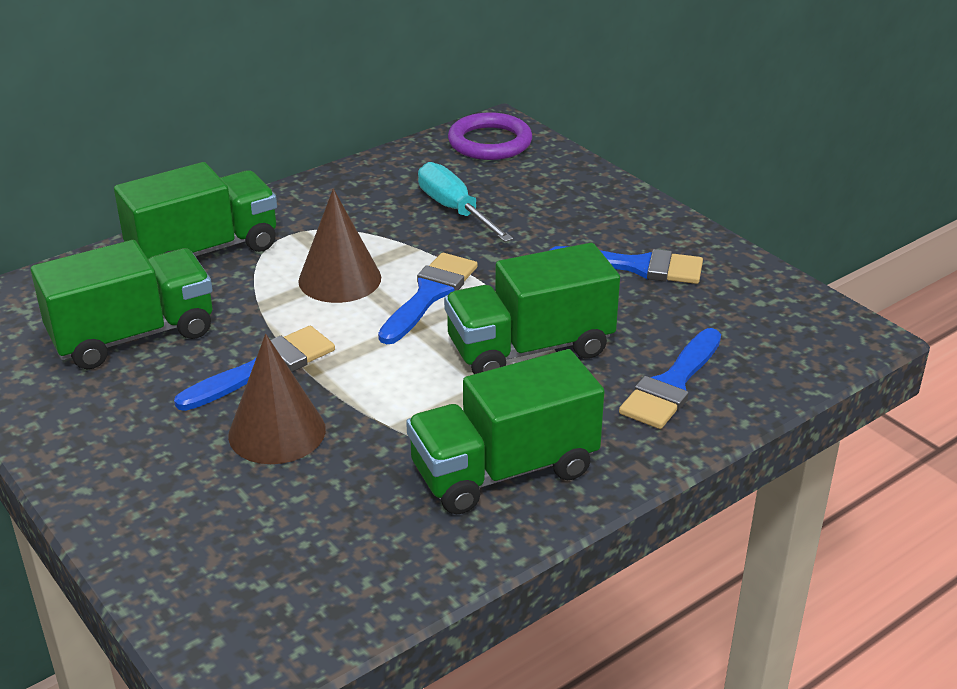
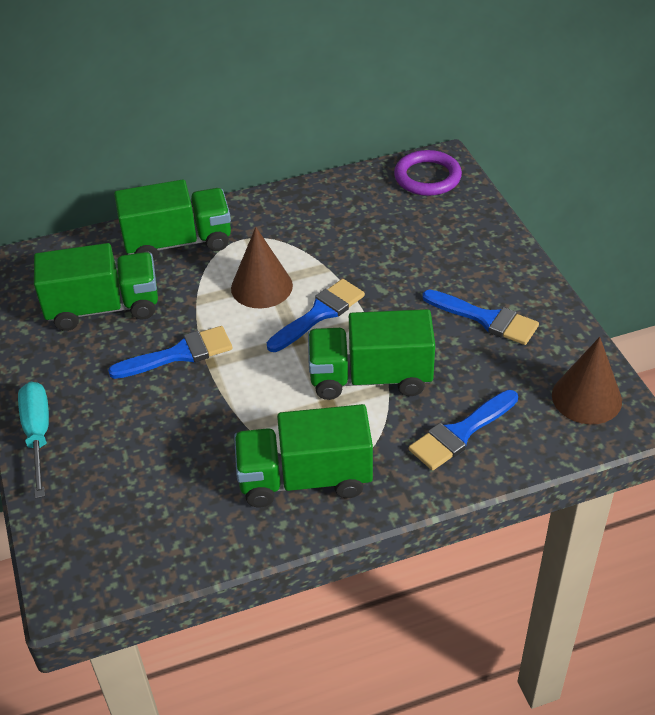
camera: 20 degrees right, 10 degrees up
(277, 432) = (166, 410): brown cone -> brown cone (586, 398)
(455, 210) = (372, 238): turquoise screwdriver -> turquoise screwdriver (38, 435)

